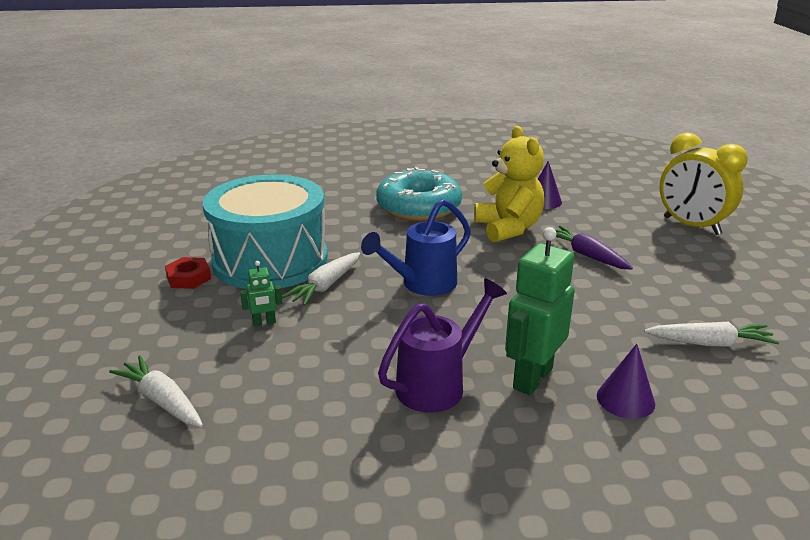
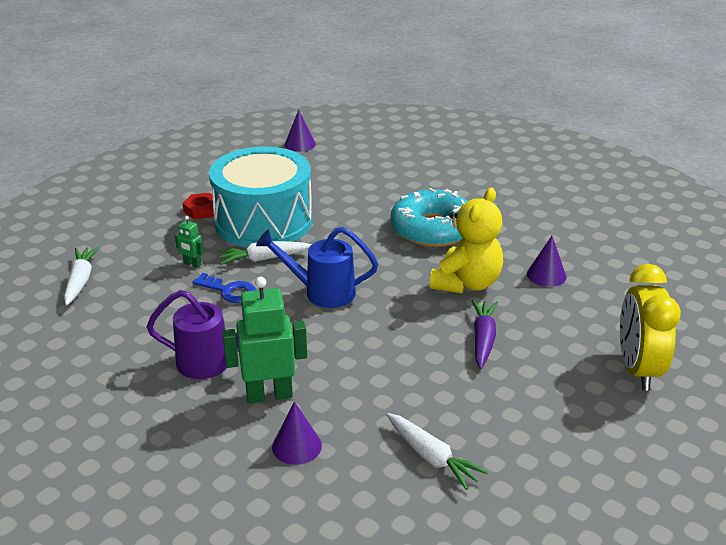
camera: 45 degrees right, 5 degrees up
(194, 194) = (300, 144): none -> purple cone
(343, 324) = (229, 291): none -> blue key

